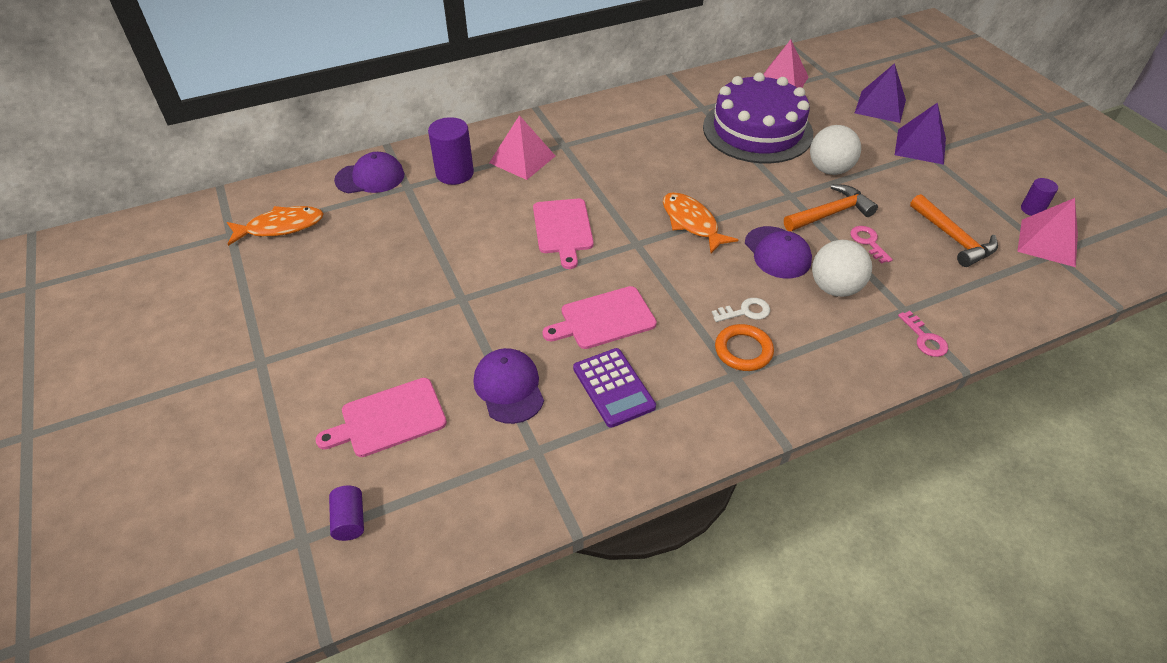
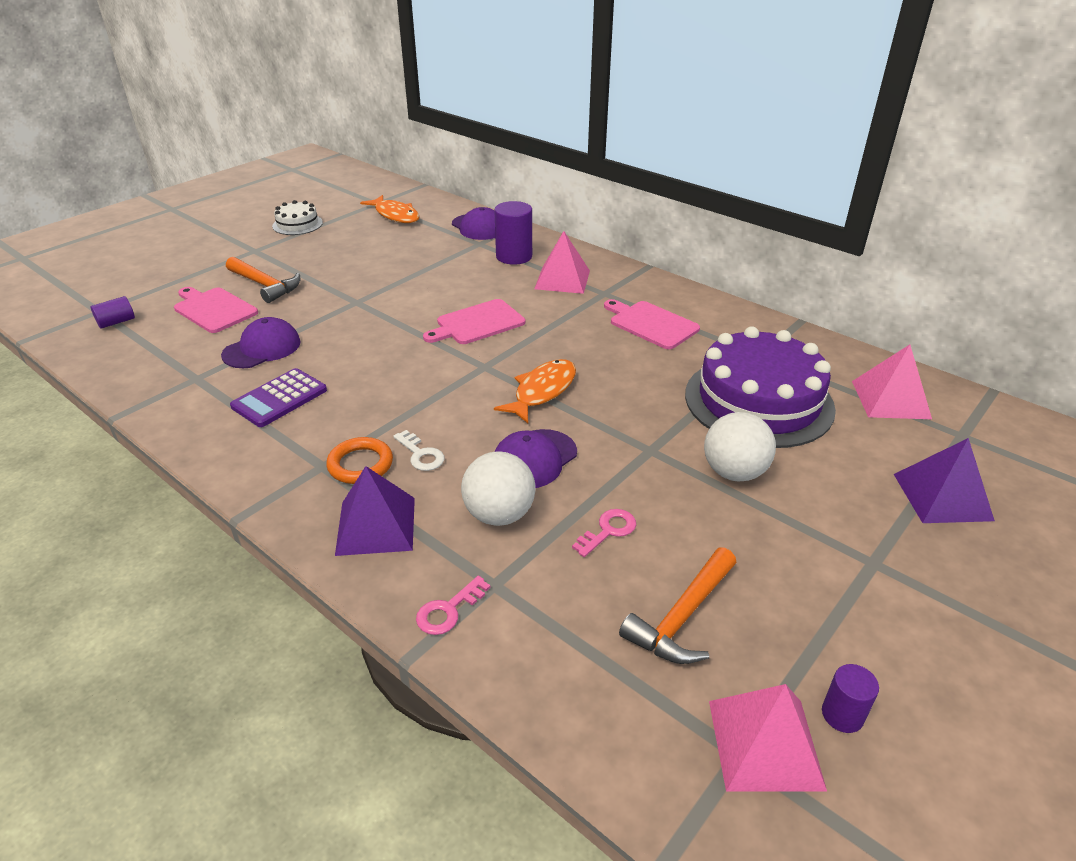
camera: 65 degrees right, 10 degrees down
(222, 311) = (297, 224): none -> white cake
(604, 319) = (366, 373): pink cutting board -> pink cutting board (651, 324)
(830, 213) = (641, 488): orange hammer -> orange hammer (265, 285)
(920, 146) = (883, 553): purple pyramid -> purple pyramid (376, 525)

